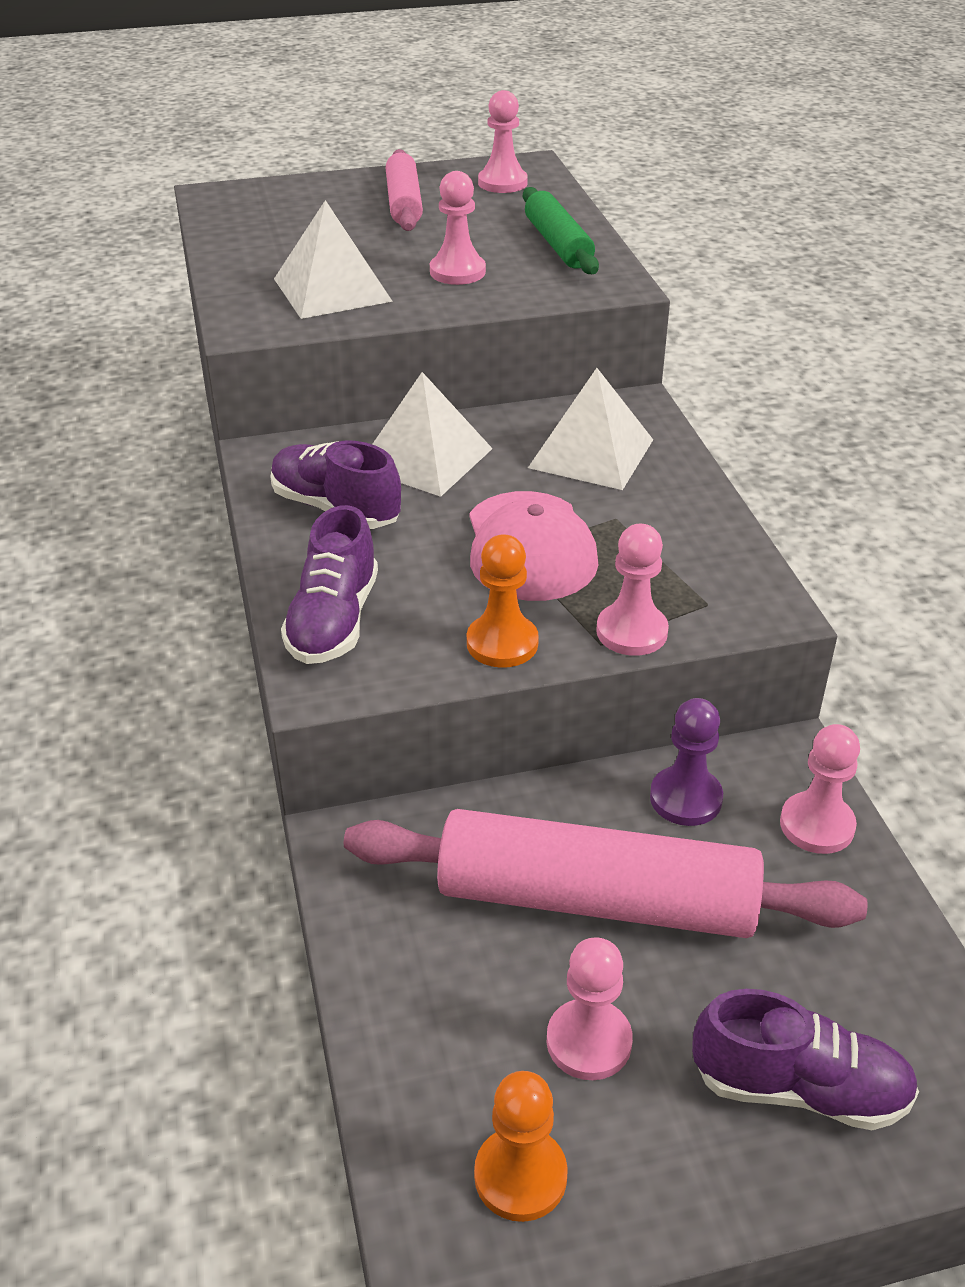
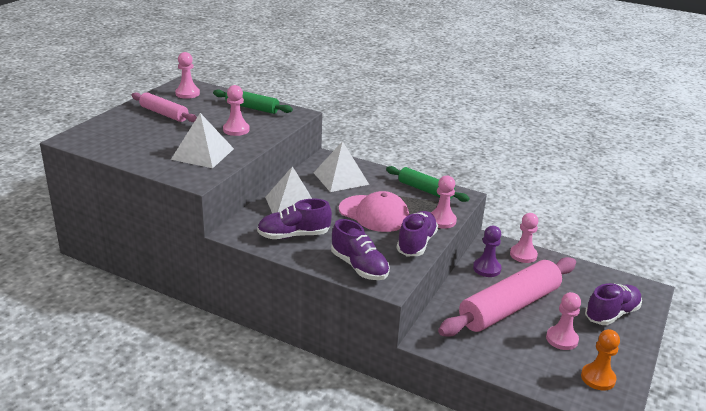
camera: 50 degrees left, 10 degrees down
(502, 643) = (416, 243): orange pawn -> purple shoe
(711, 557) = (425, 190): none -> green rolling pin

